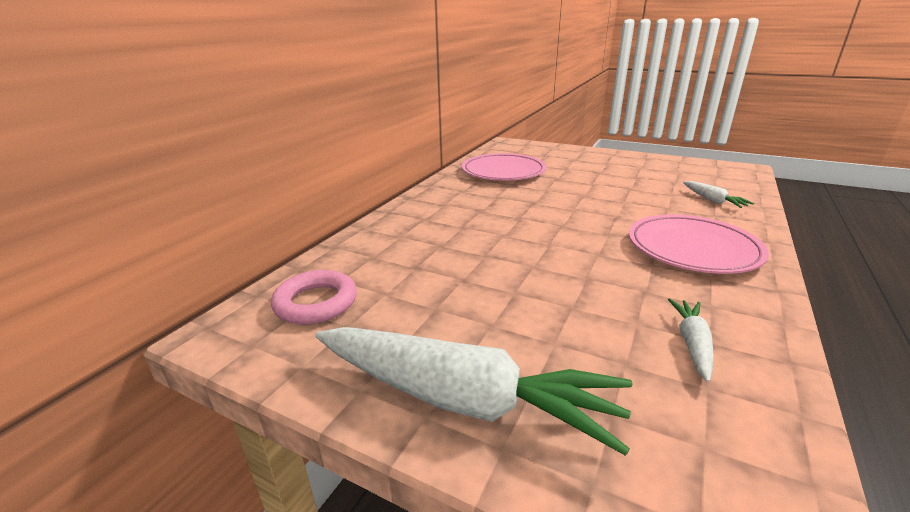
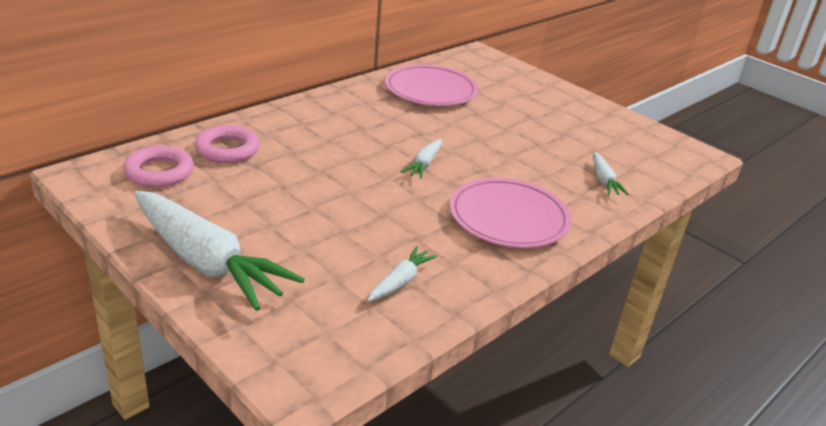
camera: 15 degrees right, 5 degrees up
(373, 260) = (227, 149): none -> pink ring
(566, 225) = (424, 164): none -> white carrot

